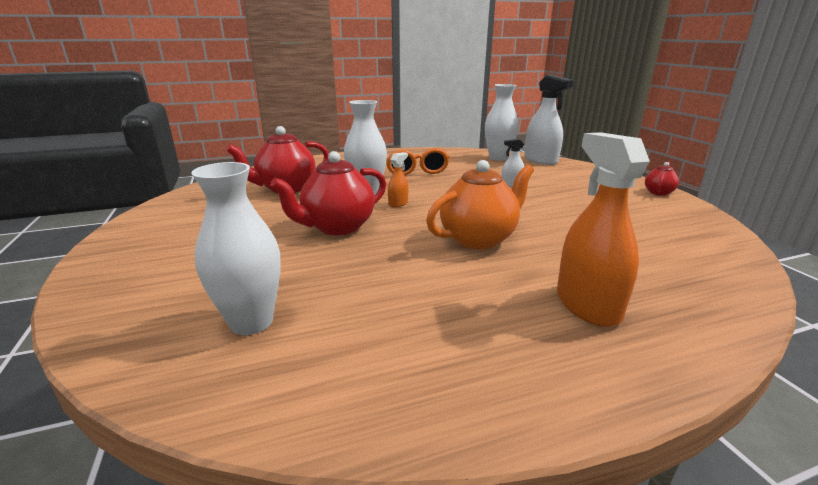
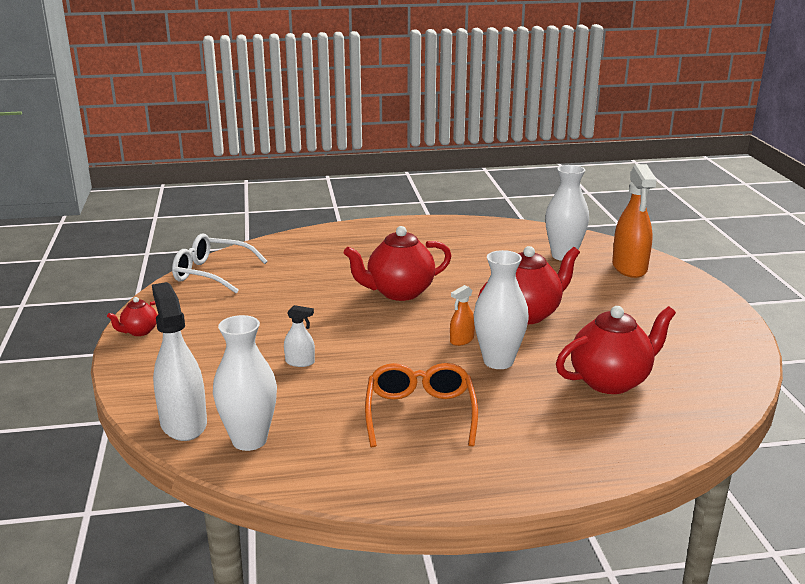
camera: 170 degrees left, 0 degrees up
(478, 239) = (399, 292): orange teapot -> red teapot
(587, 305) = (364, 248): orange spray bottle -> orange spray bottle (629, 268)
(713, 244) = (213, 273): none -> white glasses

